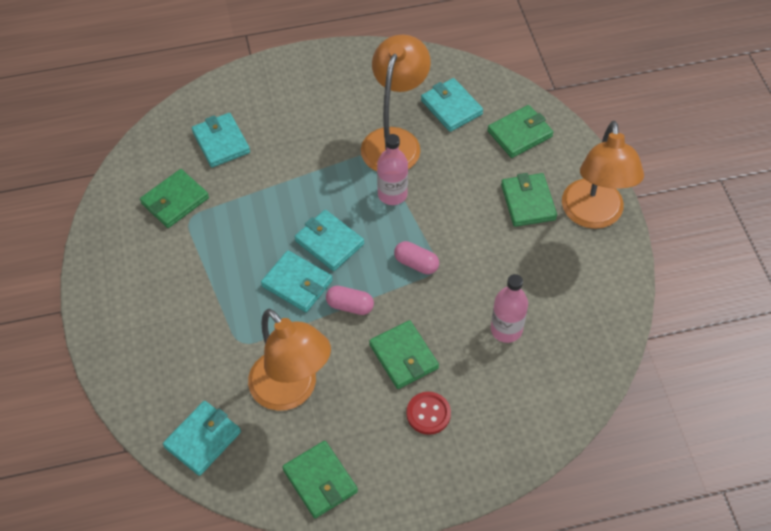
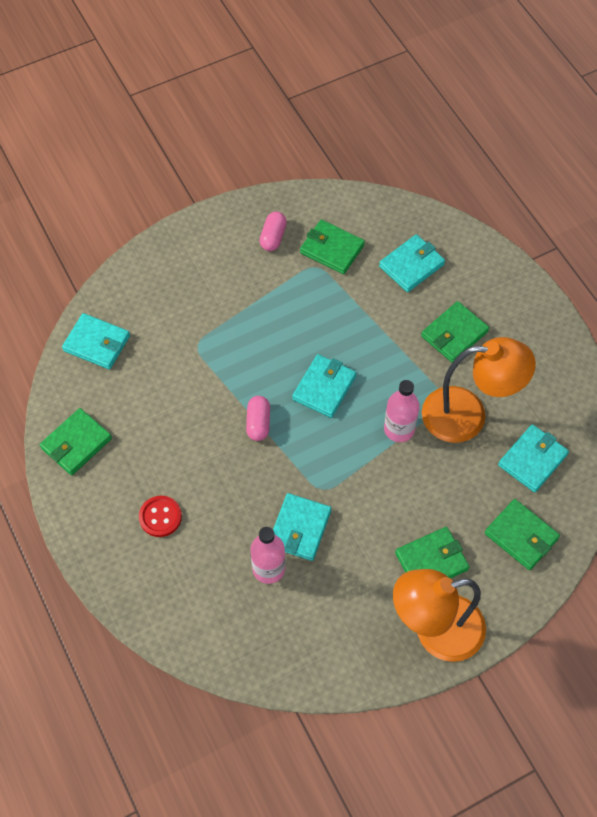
camera: 75 degrees right, 5 degrees up
(291, 391) = (157, 398): orange lamp -> none
(297, 283) = (270, 373): turquoise wallet -> turquoise wallet (299, 528)
(403, 356) = (215, 482): green wallet -> green wallet (454, 334)
(416, 263) = (322, 470): pink capsule -> pink capsule (273, 237)

